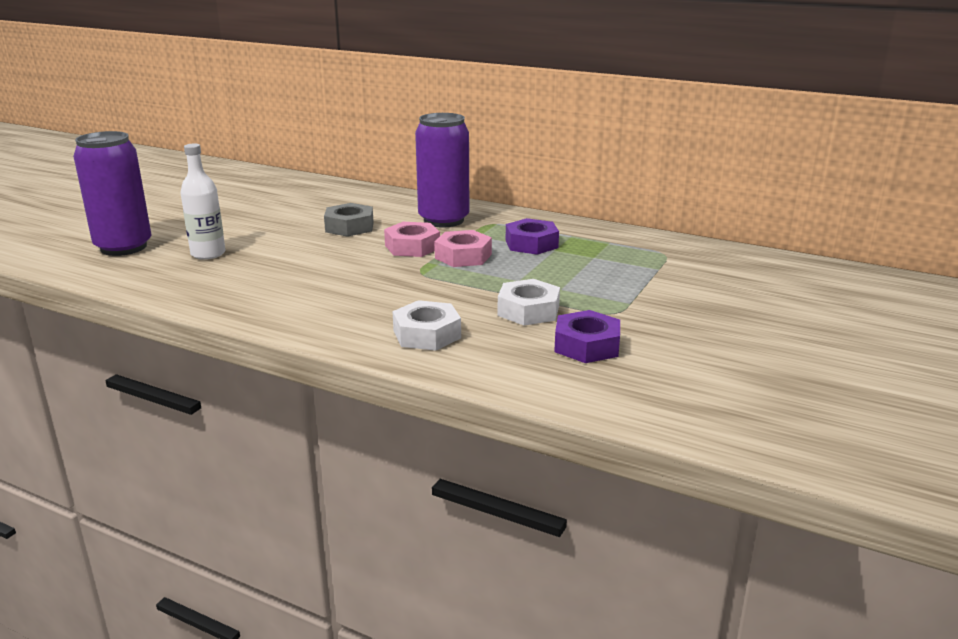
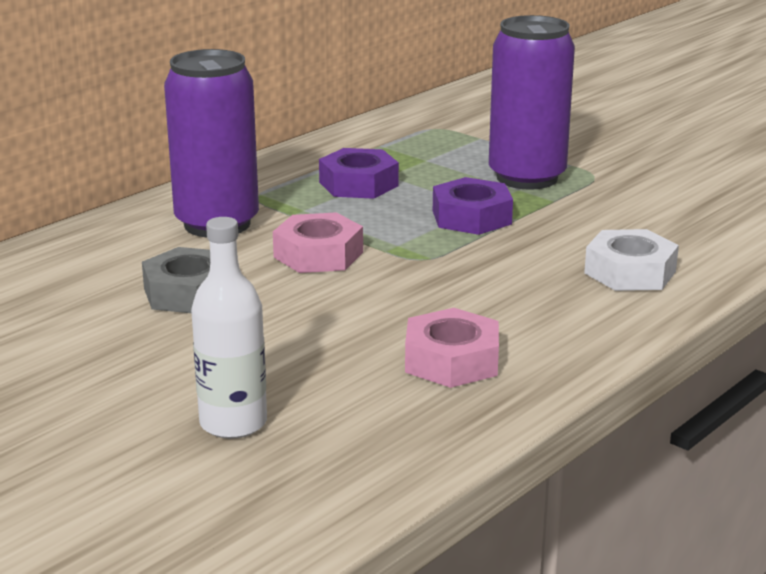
camera: 75 degrees left, 0 degrees up
(123, 247) = (123, 523): purple can -> purple can (527, 178)
(463, 256) = (378, 227): pink nut -> pink nut (451, 361)
(528, 311) = (576, 212): white nut -> none
(587, 345) = (676, 198): purple nut -> purple nut (471, 217)

